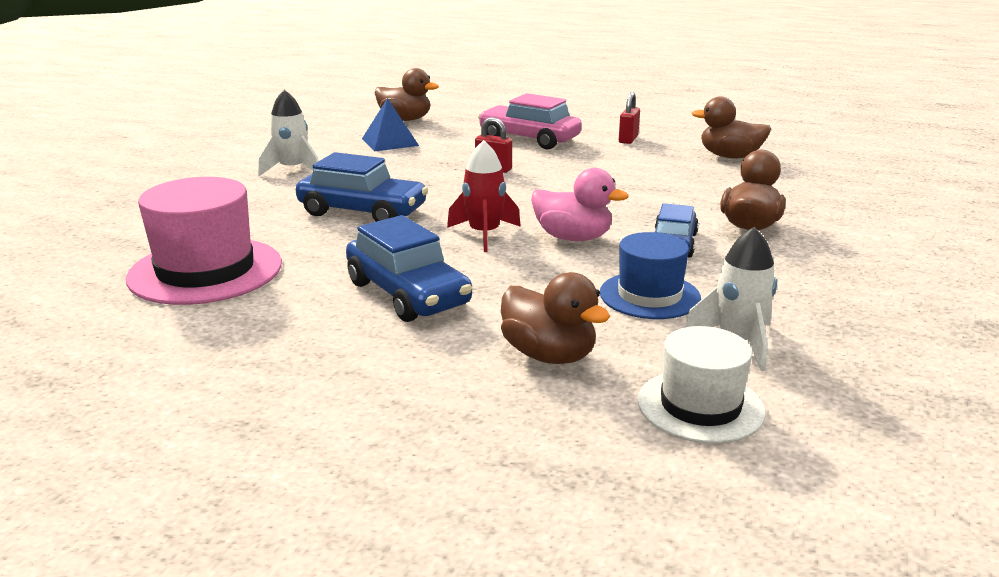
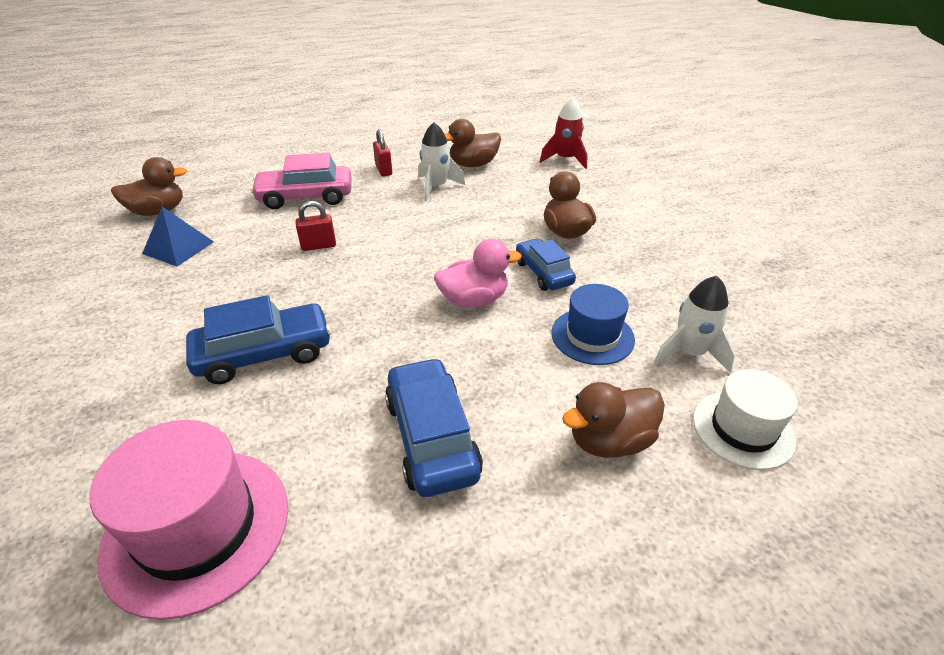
camera: 40 degrees left, 15 degrees up
(293, 170) = (117, 328): white rocket -> white rocket (436, 187)
(408, 294) = (431, 437): blue car -> blue car turned 120 degrees counterclockwise
(484, 234) = (405, 330): red rocket -> red rocket (565, 159)
(549, 355) = (609, 441): brown duck -> brown duck turned 150 degrees clockwise

